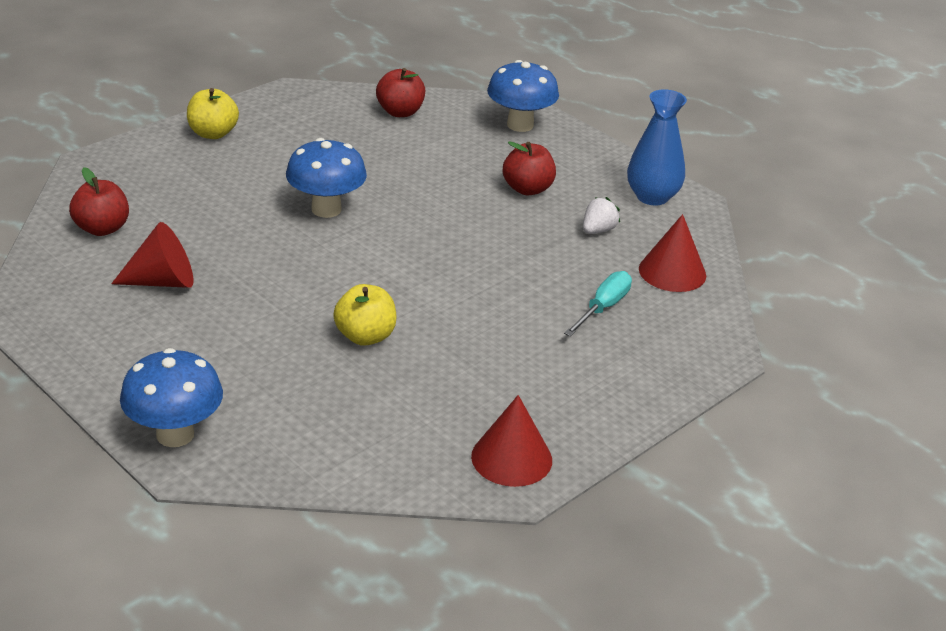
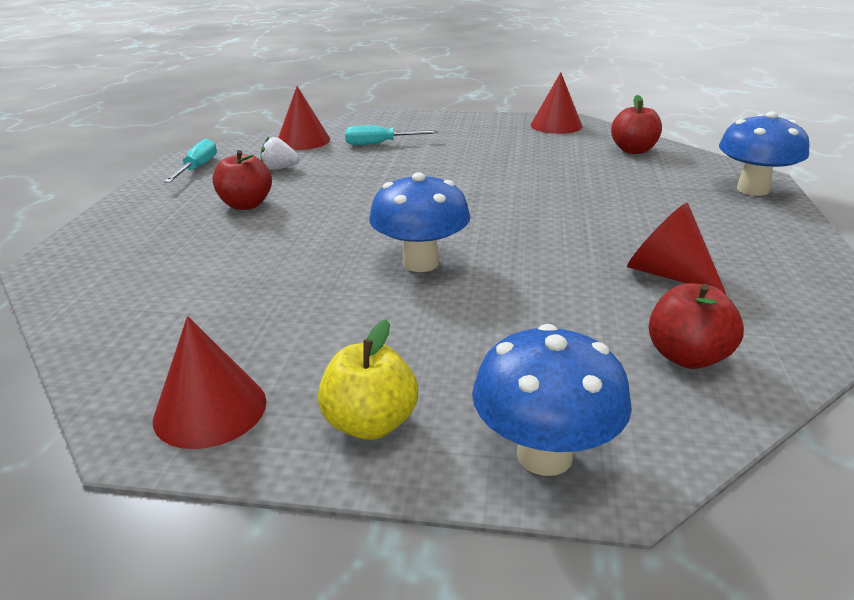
camera: 125 degrees left, 5 degrees down
(285, 107) = (210, 409): none -> red cone
(365, 336) = (548, 183): yellow apple -> none
(400, 112) = (135, 319): red apple -> red apple (633, 150)
(520, 125) = (103, 247): blue mushroom -> blue mushroom (544, 455)
(652, 197) = (197, 168): blue vase -> turquoise screwdriver

